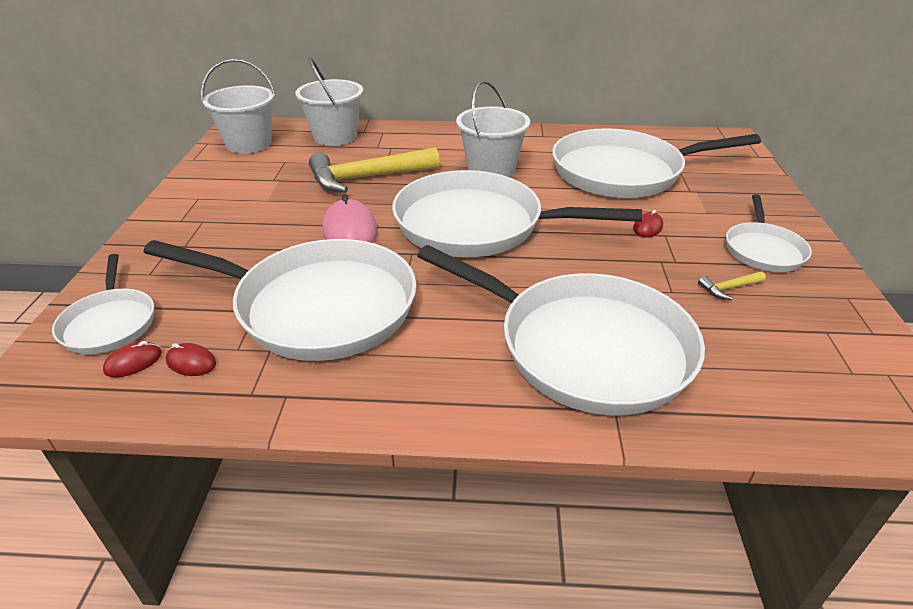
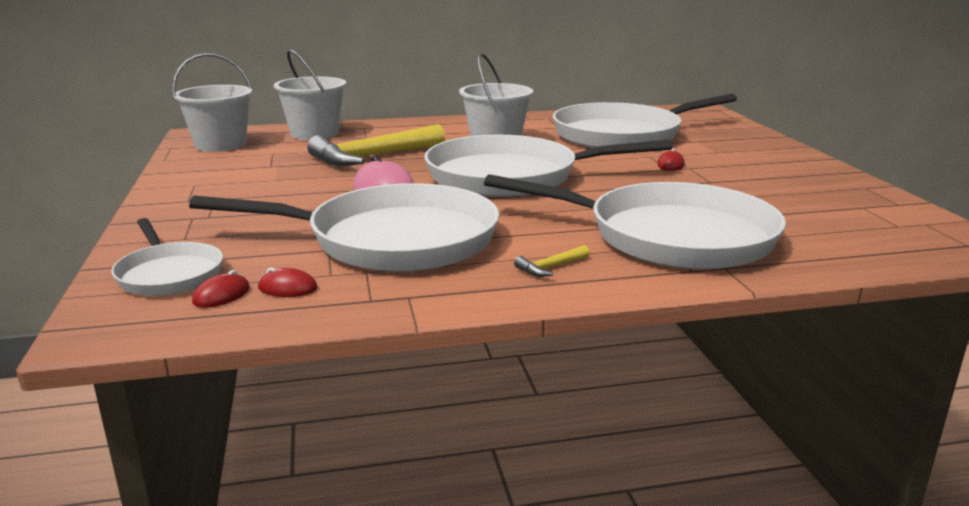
camera: 15 degrees left, 15 degrees down
(729, 288) = (767, 192): yellow hammer -> yellow hammer (550, 267)
(763, 250) = (778, 168): white pan -> none

